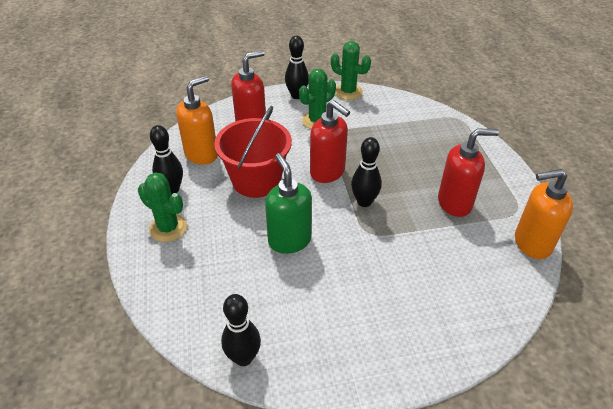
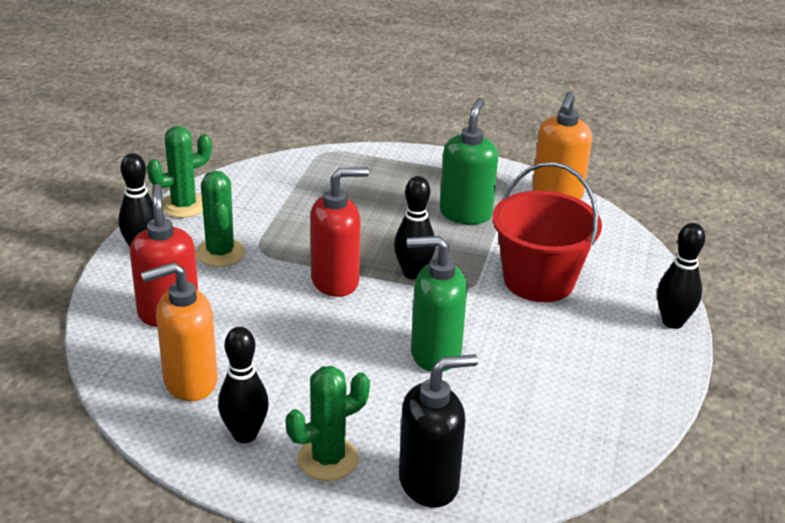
camera: 65 degrees left, 10 degrees down
(168, 279) = (429, 483): none -> black soap dispenser
(201, 154) = (189, 382): orange soap dispenser -> orange soap dispenser turned 90 degrees counterclockwise
(243, 358) = (596, 448): black bowling pin -> black bowling pin (672, 322)
(256, 180) = (297, 346): red bucket -> red bucket (538, 280)
(455, 203) = (466, 213): red soap dispenser -> green soap dispenser

